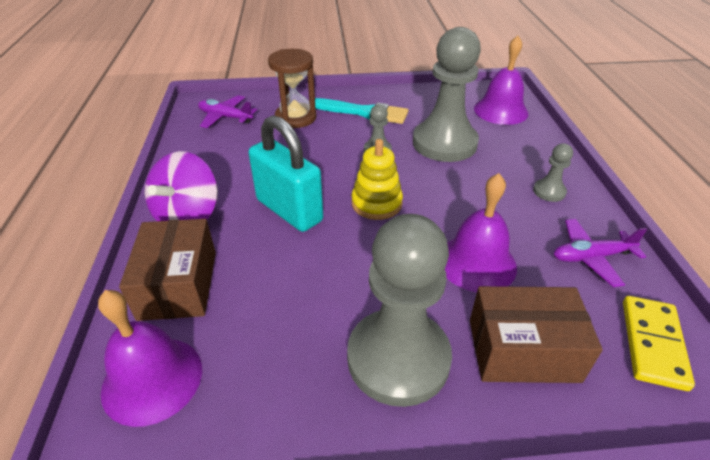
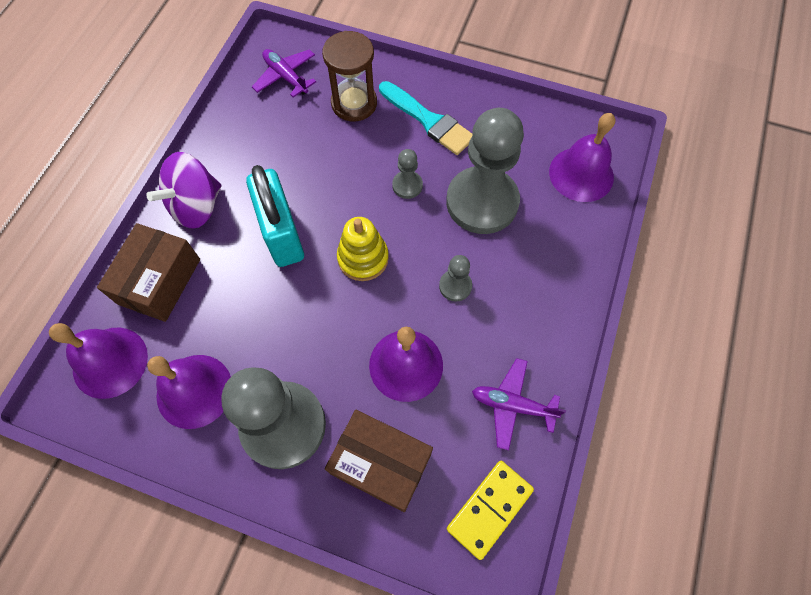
camera: 25 degrees right, 25 degrees up
(275, 366) = (194, 391): none -> purple bell
(549, 191) = (538, 312): grey pawn -> grey pawn (455, 286)

